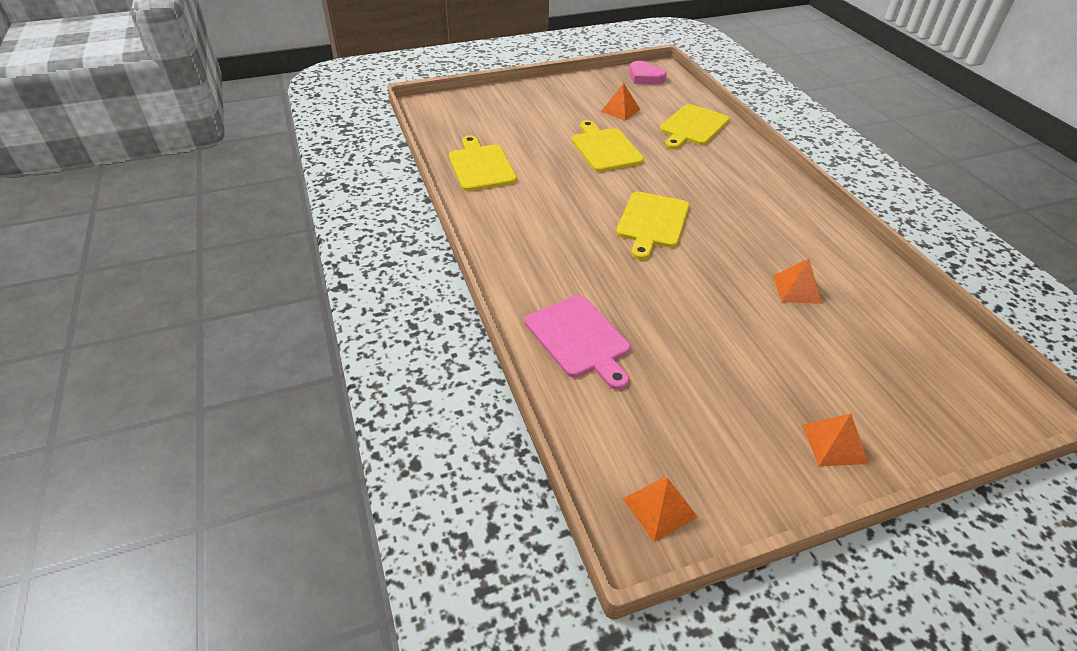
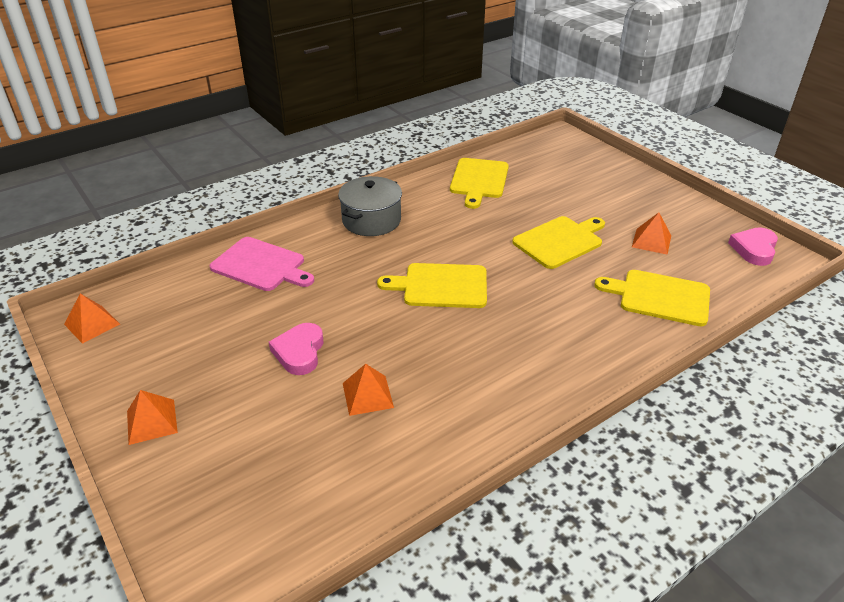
camera: 75 degrees right, 5 degrees down
(481, 166) = (479, 180): yellow cutting board -> yellow cutting board turned 135 degrees clockwise
(522, 245) = (371, 220): none -> grey pot
(579, 339) = (261, 265): pink cutting board -> pink cutting board turned 105 degrees counterclockwise
(736, 324) = (299, 352): none -> pink heart

